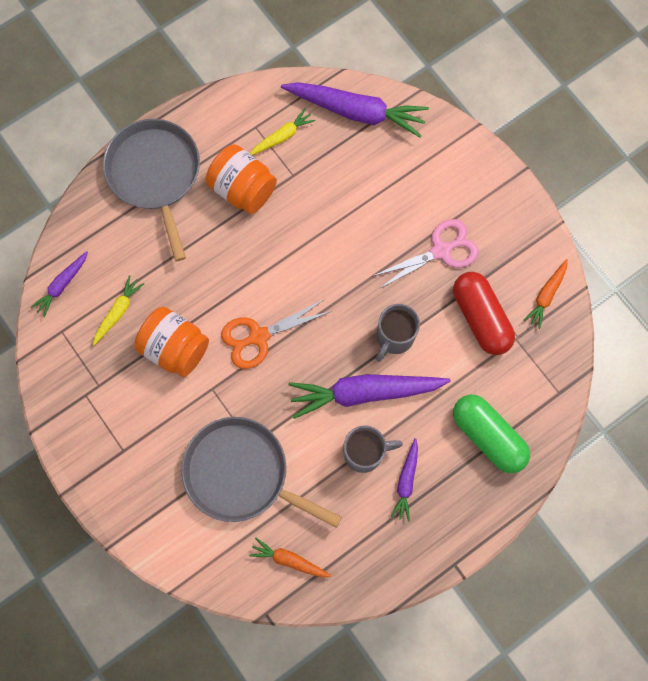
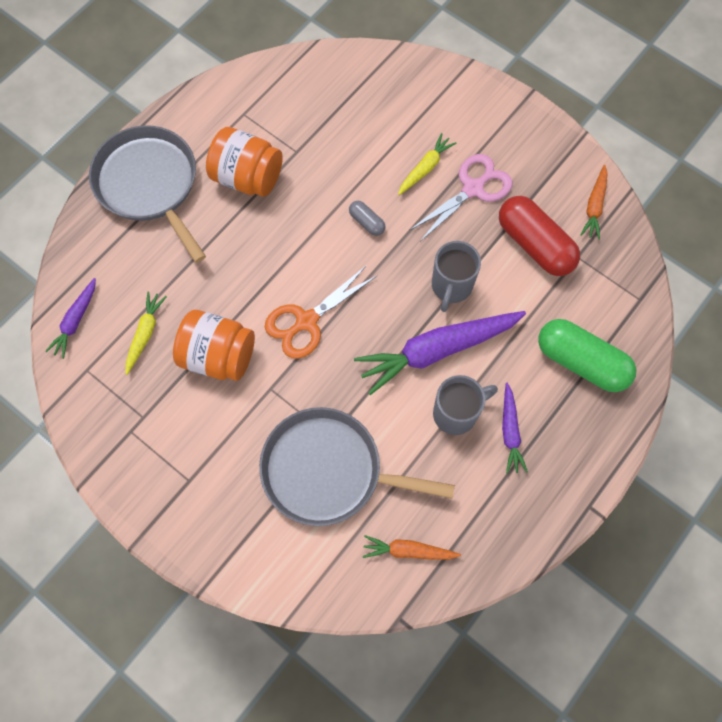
camera: 15 degrees left, 5 degrees down
(282, 136) = (274, 116): yellow carrot -> yellow carrot (425, 168)
(337, 258) = (367, 222): none -> grey capsule
(356, 112) = (344, 76): purple carrot -> none

